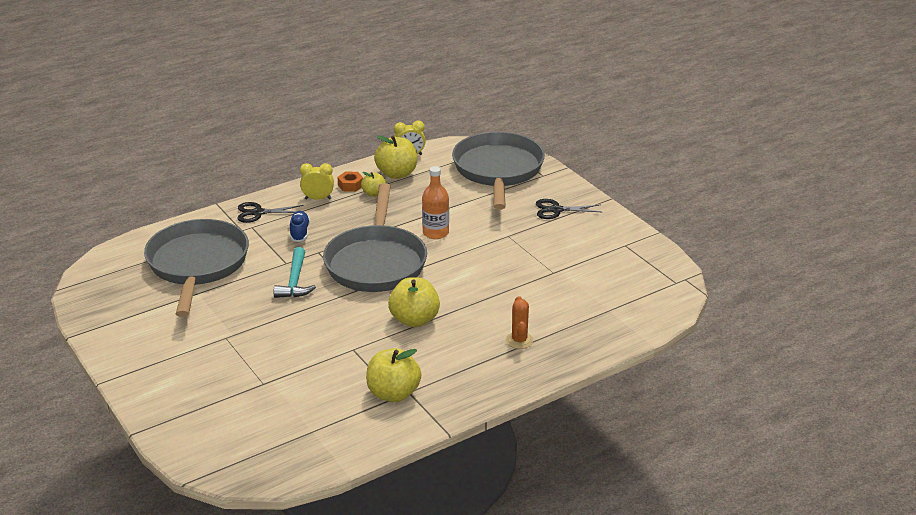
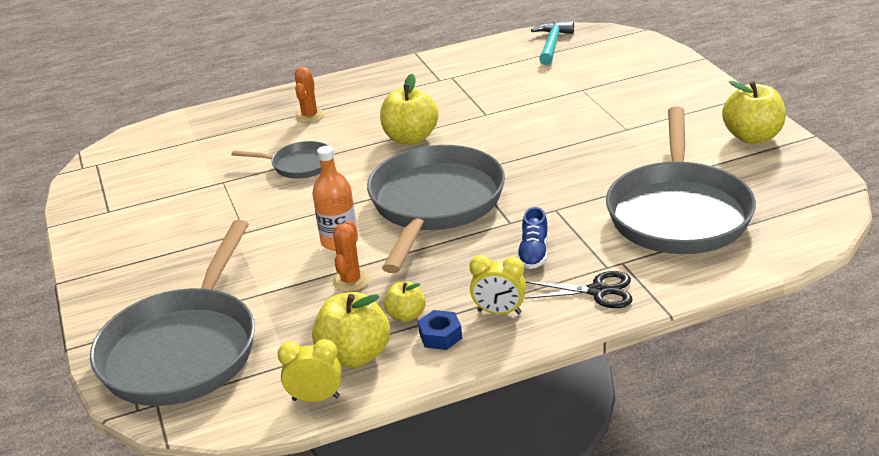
camera: 165 degrees left, 0 degrees up
(295, 281) = (544, 185): turquoise hammer -> turquoise hammer (552, 44)
(350, 185) = (440, 336): orange nut -> blue nut
(393, 394) = (454, 79): yellow apple -> yellow apple (752, 137)
(416, 210) = (351, 281): none -> orange cactus
(499, 290) = (298, 165): none -> grey pan
(556, 210) = (151, 267): black scissors -> none

